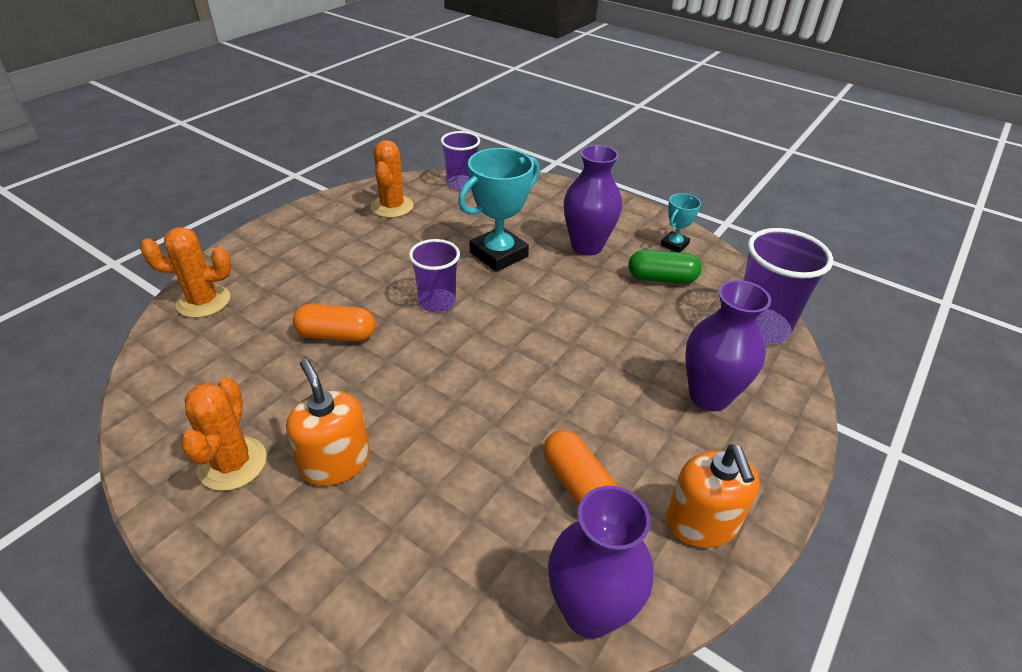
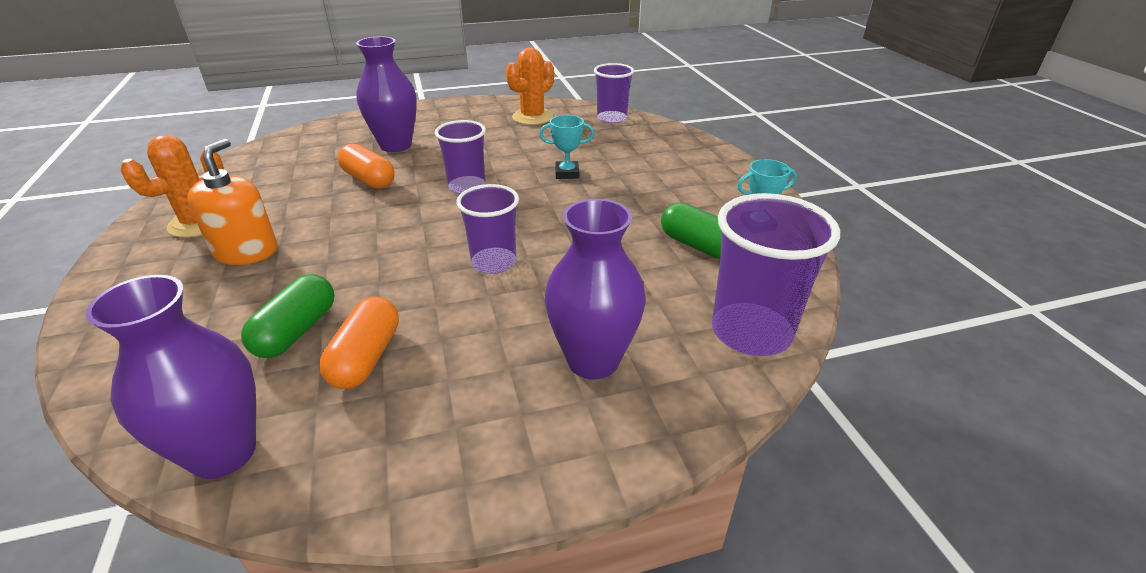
camera: 40 degrees right, 5 degrees down
(203, 301) = (327, 132): orange cactus -> none
(496, 498) = (296, 331): none -> green capsule
(498, 254) = (567, 173): turquoise trophy -> turquoise trophy, size x0.52
(554, 360) = (494, 262): none -> purple cup
(587, 246) = (658, 195): purple vase -> purple vase (396, 145)
(701, 523) = (414, 456): orange soap dispenser -> none

